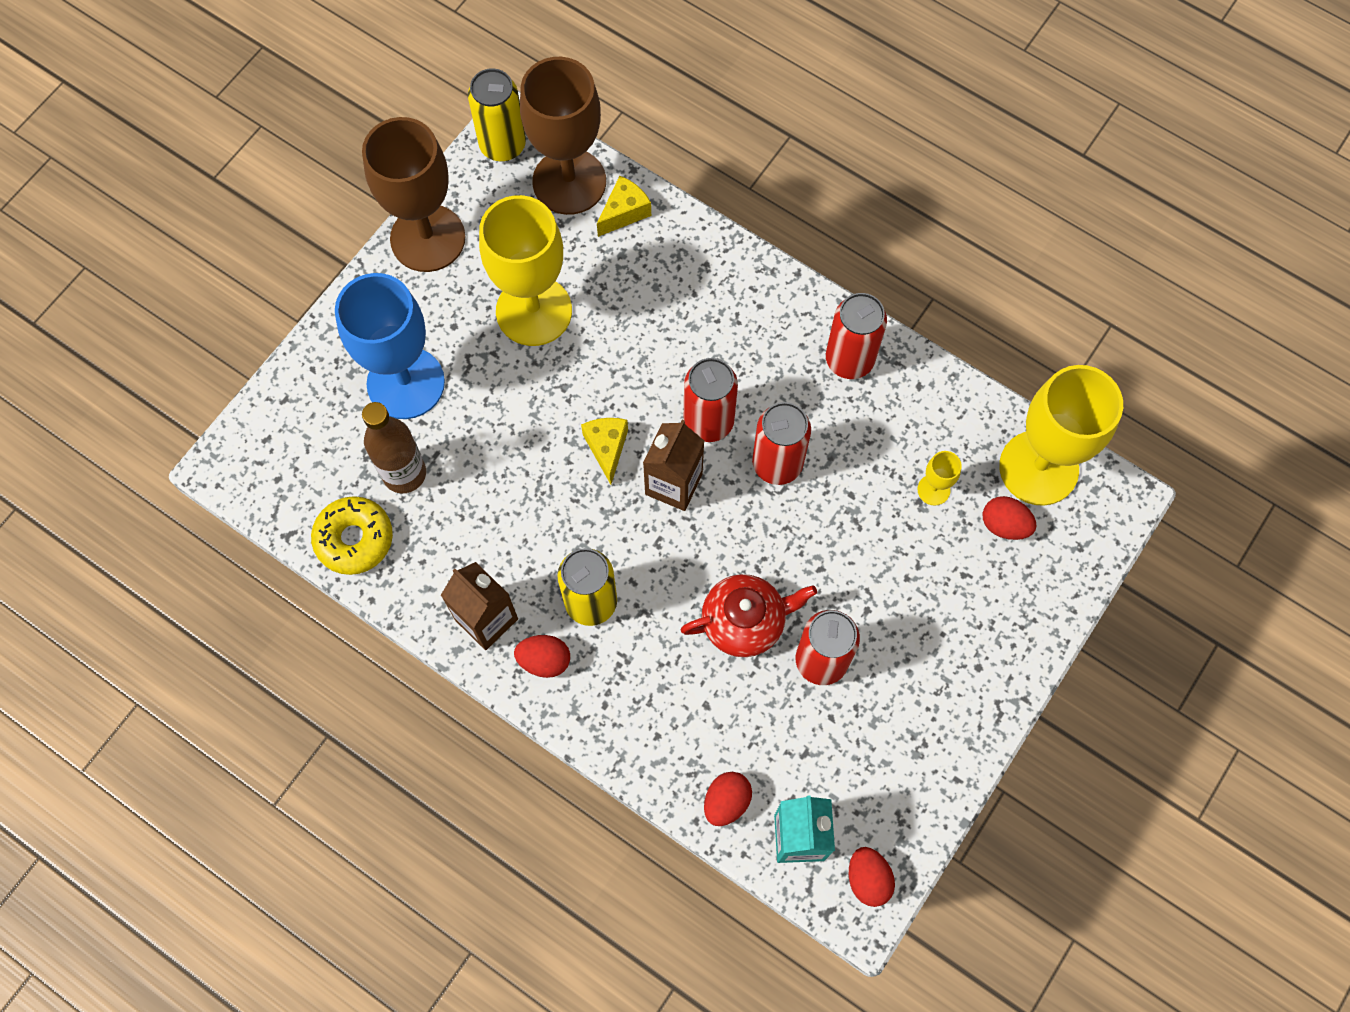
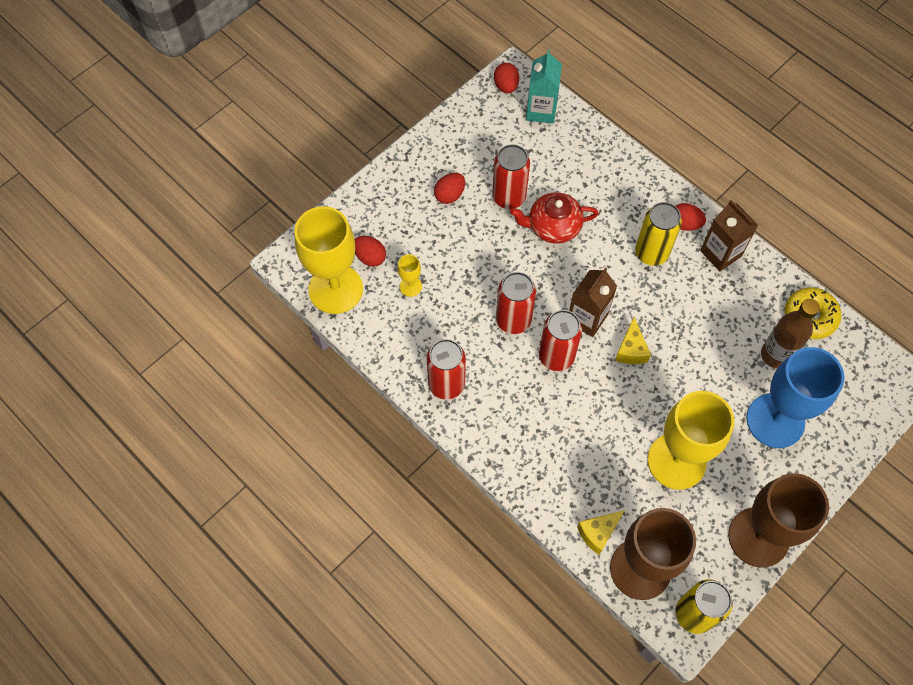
camera: 170 degrees left, 5 degrees down
(726, 801) = (580, 134): red egg -> red egg (450, 195)

